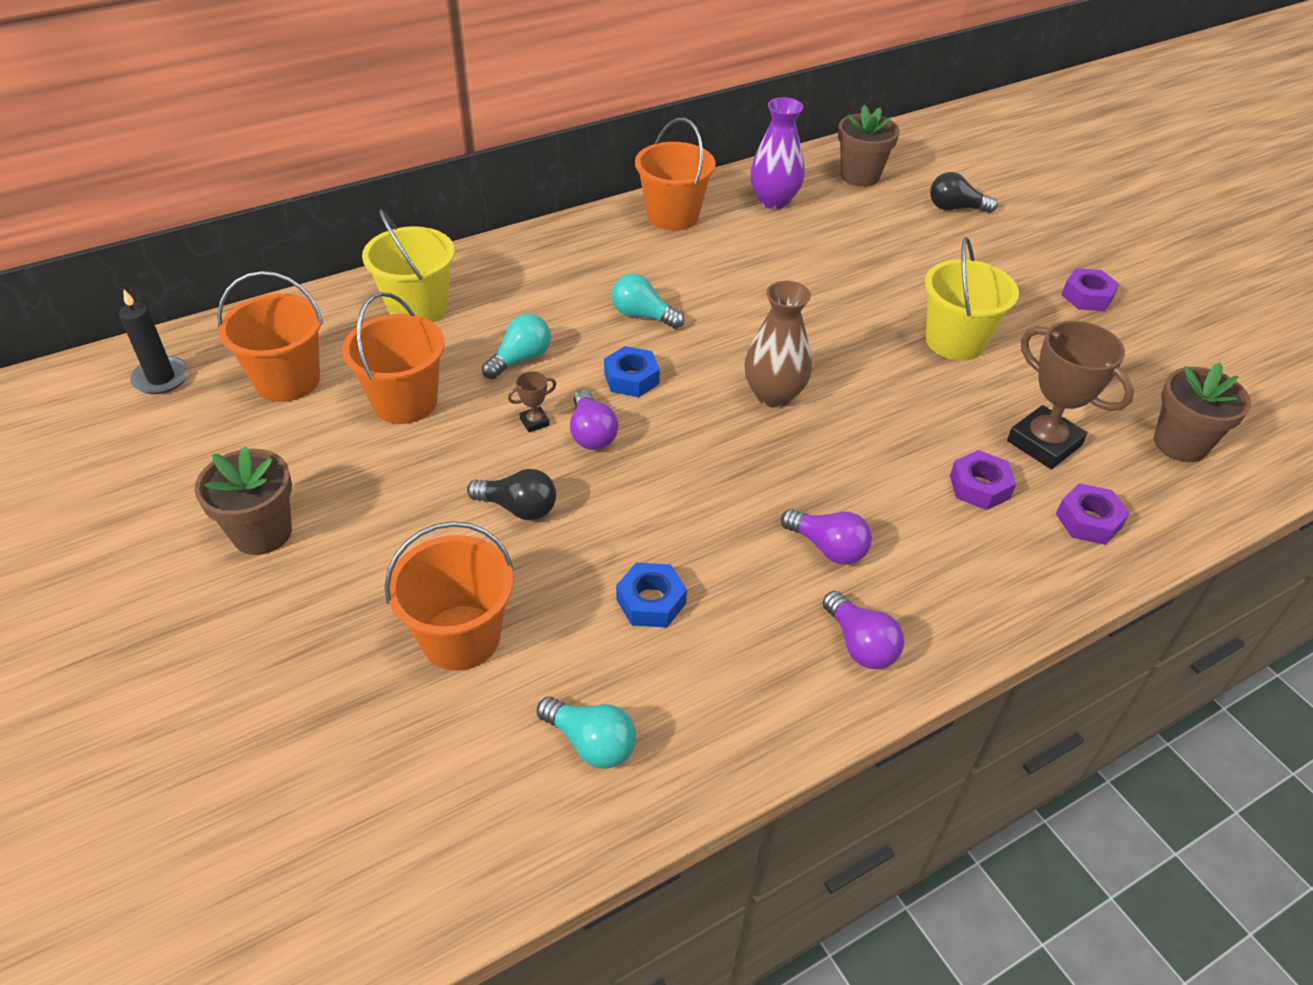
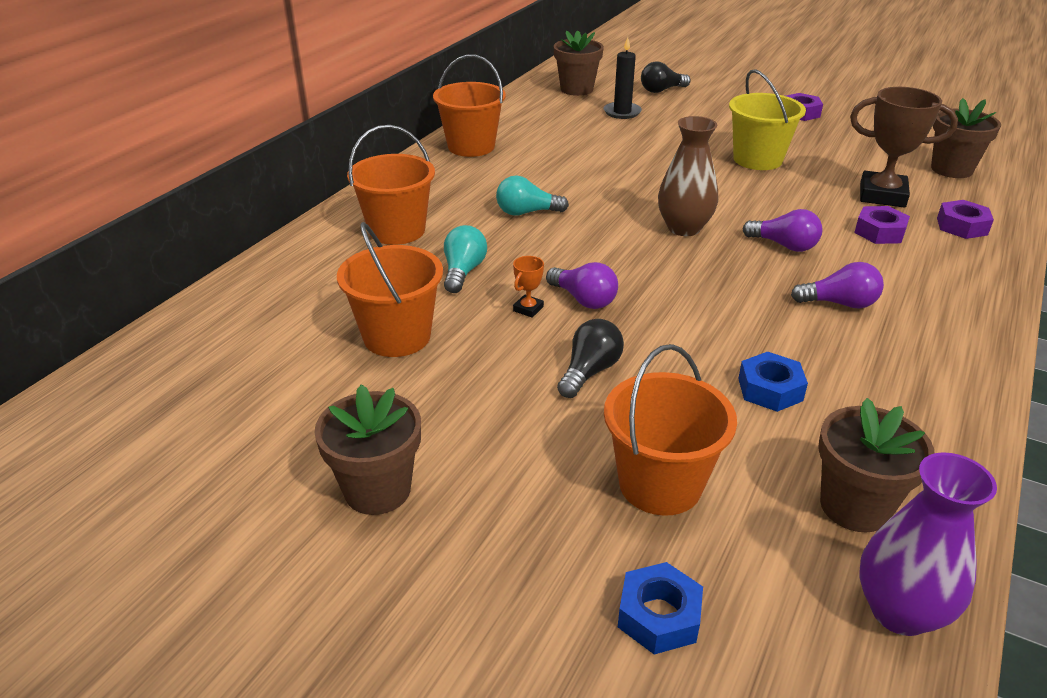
camera: 30 degrees left, 10 degrees down
(161, 378) = (115, 410): black candle -> black candle (622, 112)
(287, 380) = (261, 362): orange bucket -> orange bucket (397, 230)
(418, 308) = (327, 267): yellow bucket -> none
(518, 508) = (590, 371): black light bulb -> black light bulb turned 45 degrees counterclockwise
(534, 422) = (528, 309): brown trophy -> orange trophy
(591, 743) = (854, 506): turquoise light bulb -> brown flower pot
(631, 378) = (568, 254): blue nut -> blue nut (659, 616)
(774, 200) = (535, 118): purple vase -> purple vase (899, 611)
(860, 644) = (936, 351): purple light bulb -> purple light bulb (784, 245)

